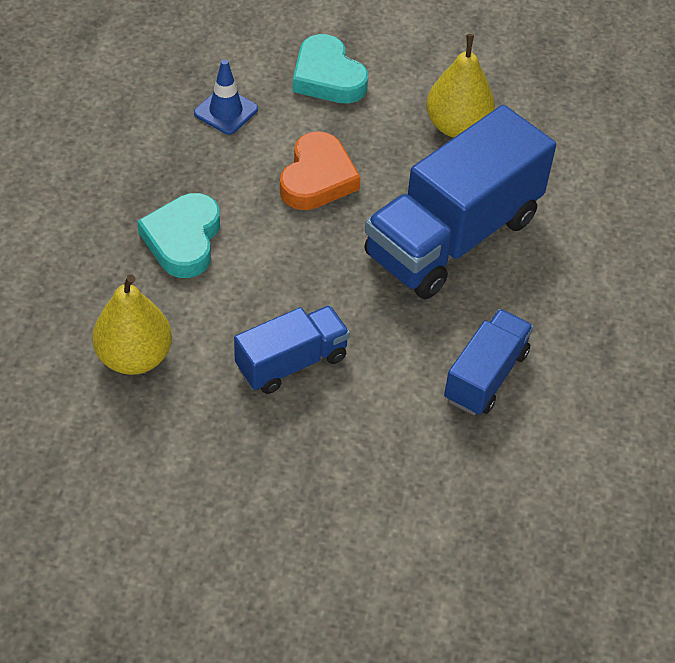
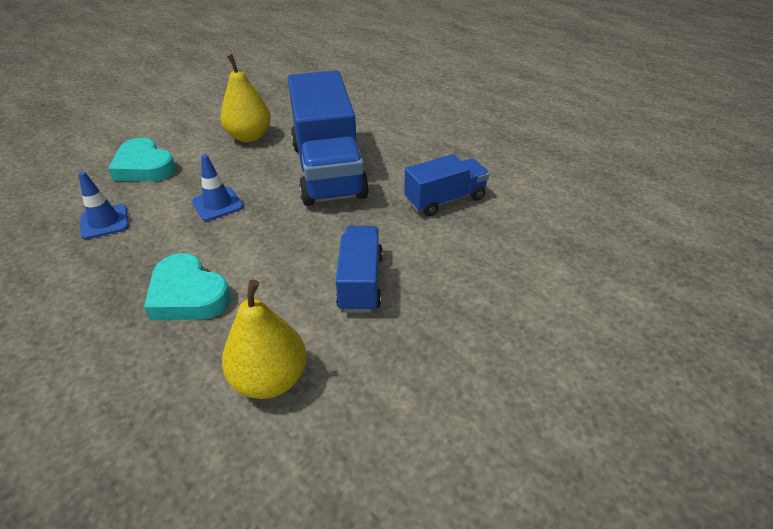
camera: 55 degrees left, 10 degrees down
(317, 178) = (217, 204): orange heart -> blue traffic cone
(327, 77) = (144, 167): turquoise heart -> turquoise heart turned 45 degrees clockwise
(485, 376) = (445, 199): blue truck -> blue truck turned 90 degrees clockwise

